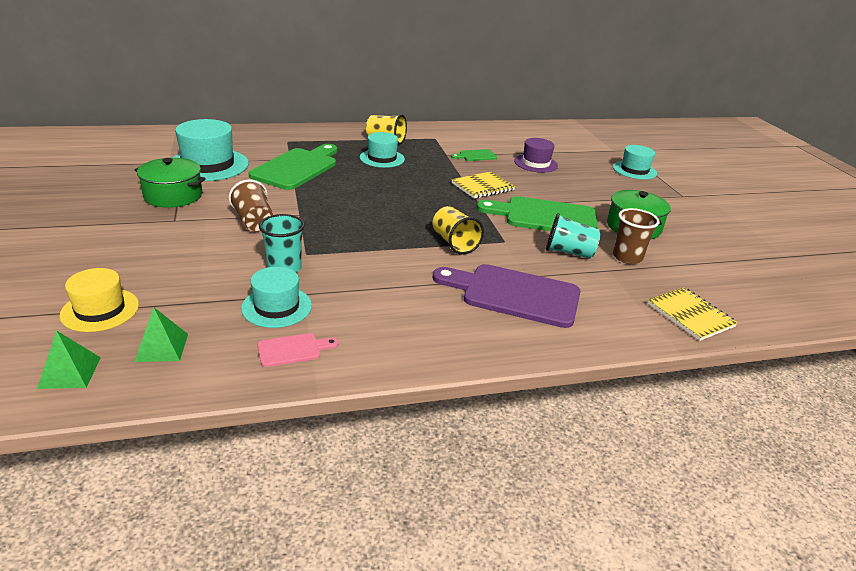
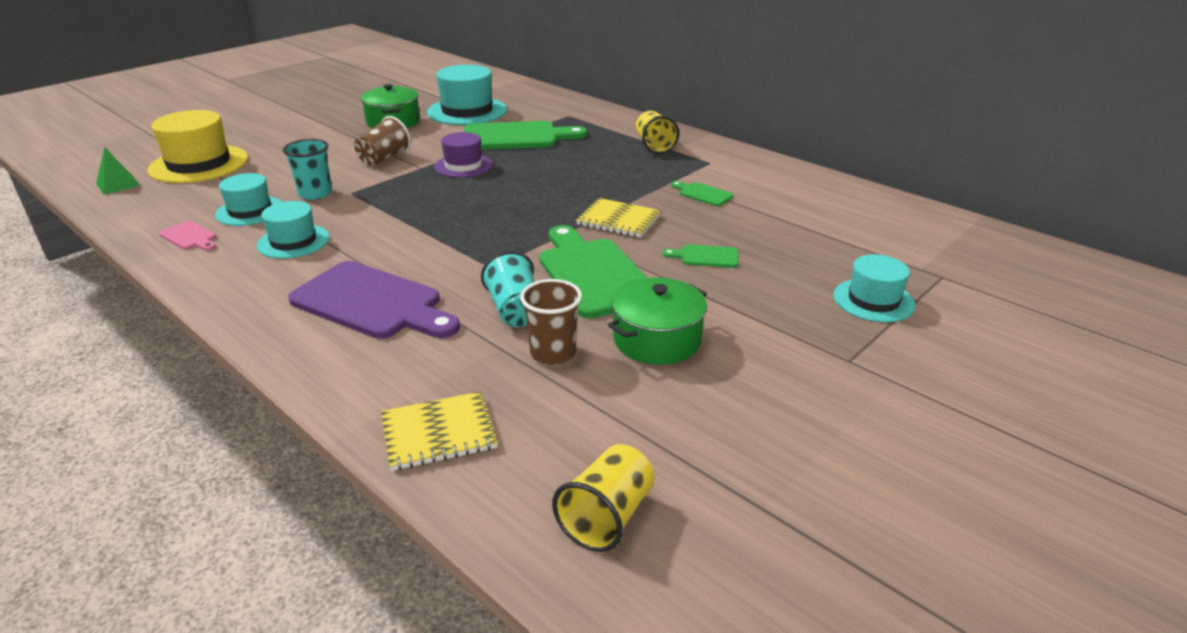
camera: 60 degrees right, 0 degrees up
(100, 310) = (199, 164): yellow hat -> yellow hat, size x1.61
(162, 347) = (164, 196): green pyramid -> none
(382, 158) = (602, 158): turquoise hat -> turquoise hat (293, 241)
(454, 243) = (452, 244): yellow cup -> yellow cup (607, 517)
(514, 294) = (372, 303): purple cutting board -> purple cutting board turned 135 degrees clockwise
(536, 163) = (751, 230): purple hat -> purple hat (463, 166)
(554, 184) = (706, 257): none -> green cutting board
(690, 315) = (439, 433): yellow notebook -> yellow notebook turned 45 degrees clockwise

